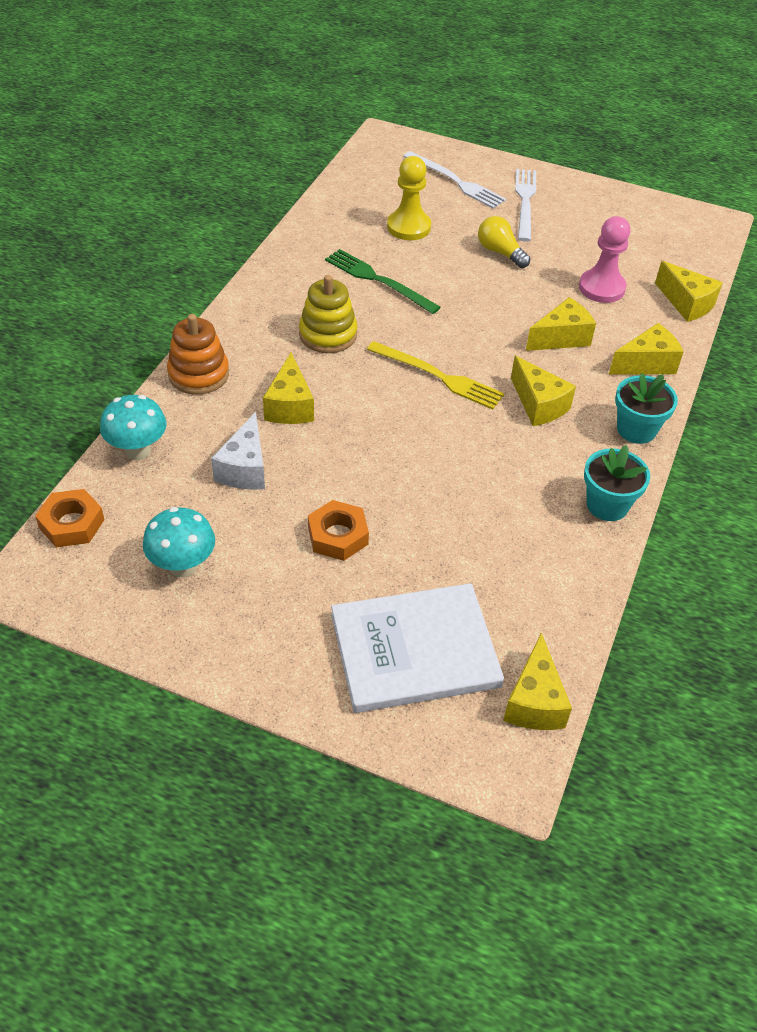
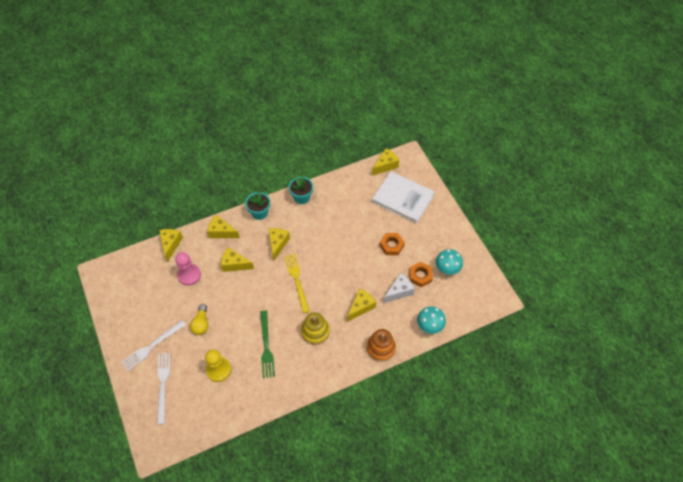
camera: 135 degrees left, 10 degrees up
(71, 523) = (472, 311): orange nut -> orange nut (420, 276)

